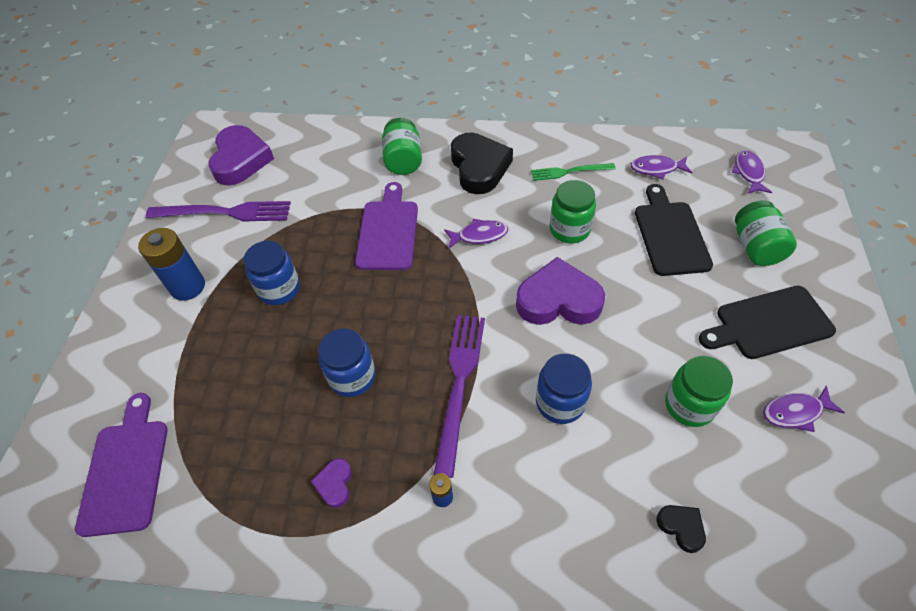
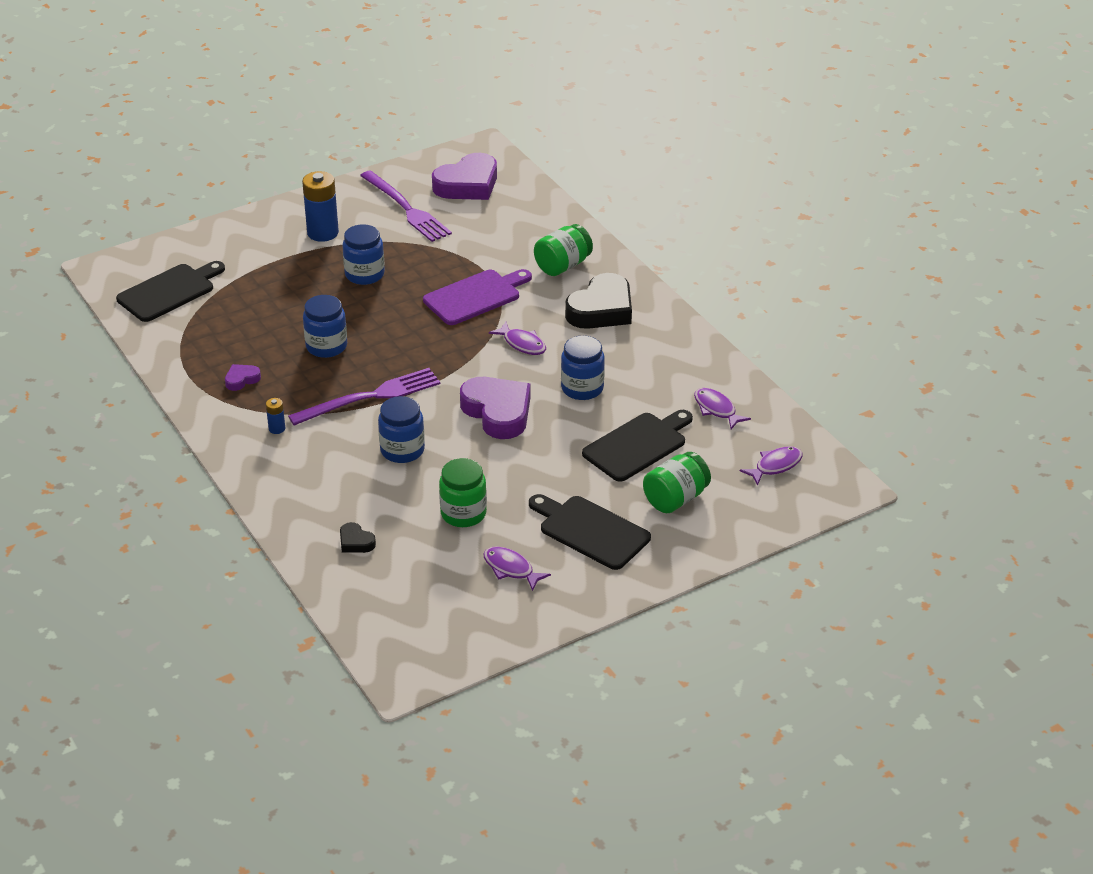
camera: 50 degrees right, 15 degrees down
(126, 470) = (169, 291): purple cutting board -> black cutting board
(569, 171) = (654, 361): green fork -> none
(569, 229) = (582, 388): green jar -> blue jar
(681, 527) = (355, 542): black heart -> black heart turned 120 degrees clockwise

